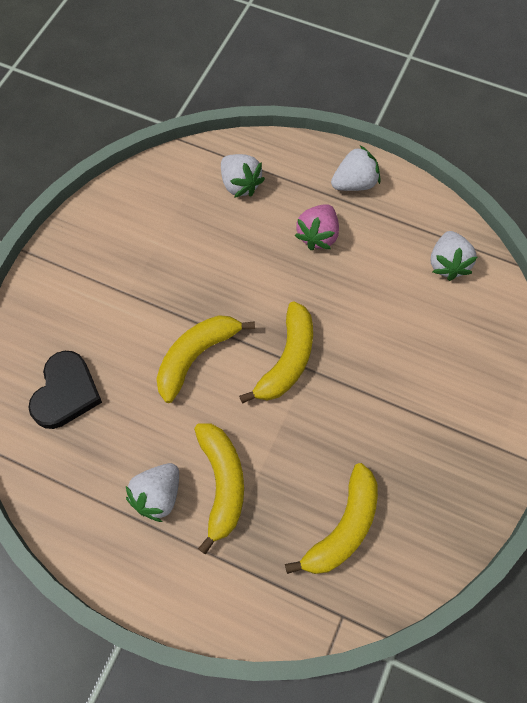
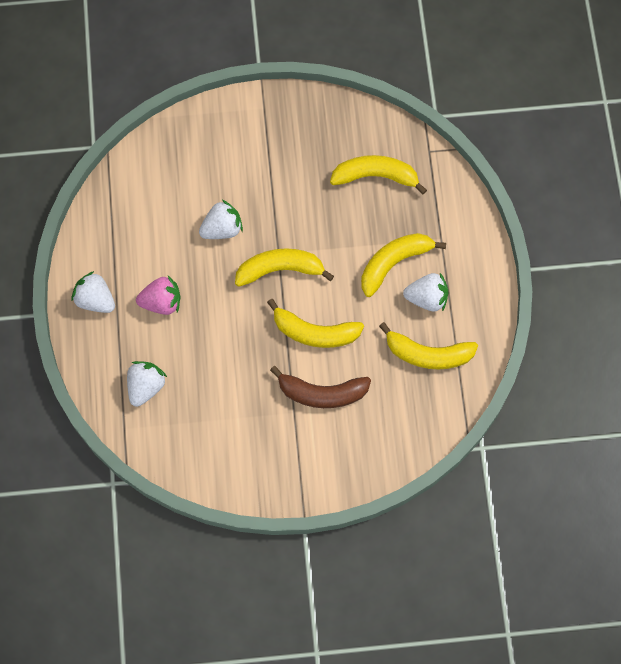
camera: 120 degrees left, 5 degrees up
(66, 392) = (396, 404): black heart -> none
(95, 457) = (428, 354): none -> yellow banana
(128, 328) = (322, 393): none -> brown banana
(447, 264) = (135, 199): white strawberry -> white strawberry (222, 229)

